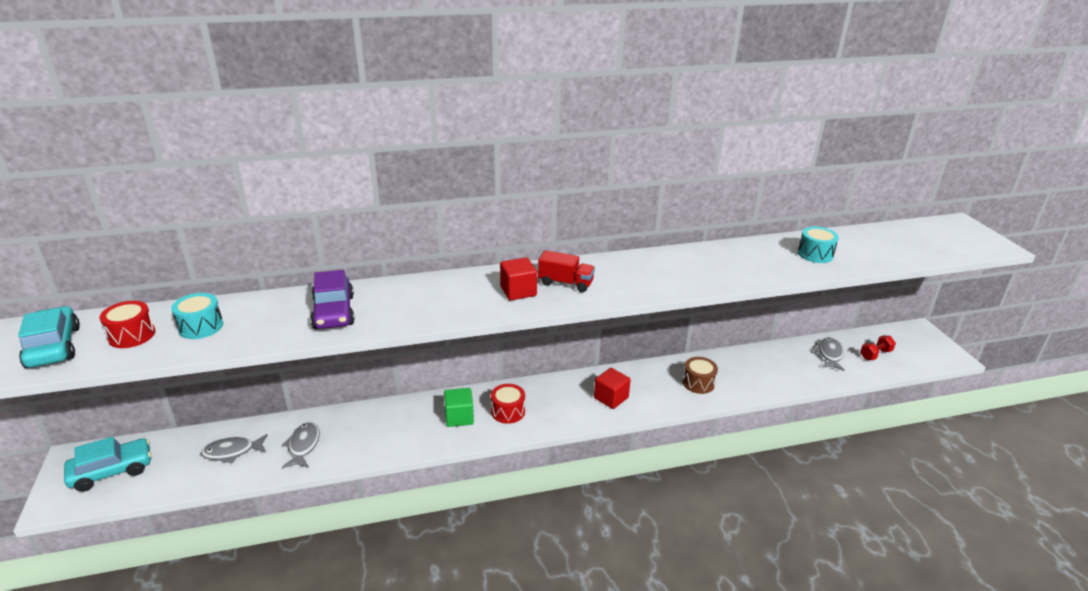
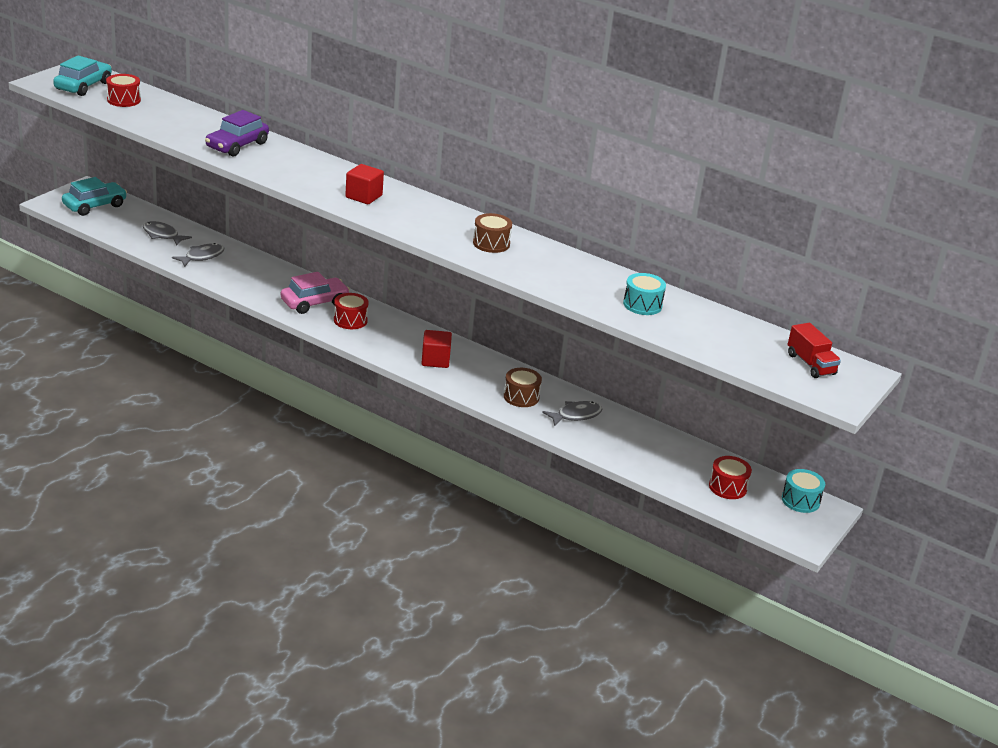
camera: 45 degrees right, 0 degrees up
(112, 471) = (94, 206): turquoise car -> turquoise car turned 60 degrees counterclockwise
(201, 326) = (160, 114): turquoise drum -> turquoise drum (800, 500)
(459, 417) = (314, 302): green cube -> pink car
(565, 283) = (404, 210): red truck -> red truck (810, 364)
(664, 270) = (491, 243): none -> brown drum
(830, 355) = (682, 459): grey fish -> grey fish (576, 415)
(875, 354) = (727, 487): red dumbbell -> red drum

